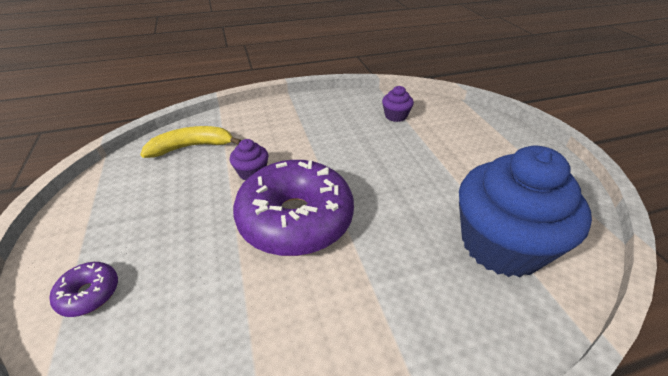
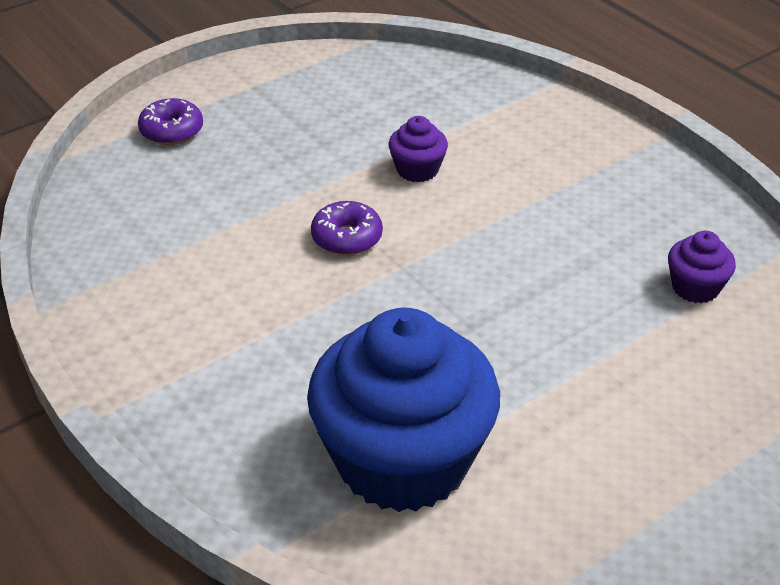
camera: 70 degrees right, 0 degrees up
(192, 147) = (439, 97): yellow banana -> none
(295, 219) = (347, 238): purple donut -> purple donut, size x0.42

